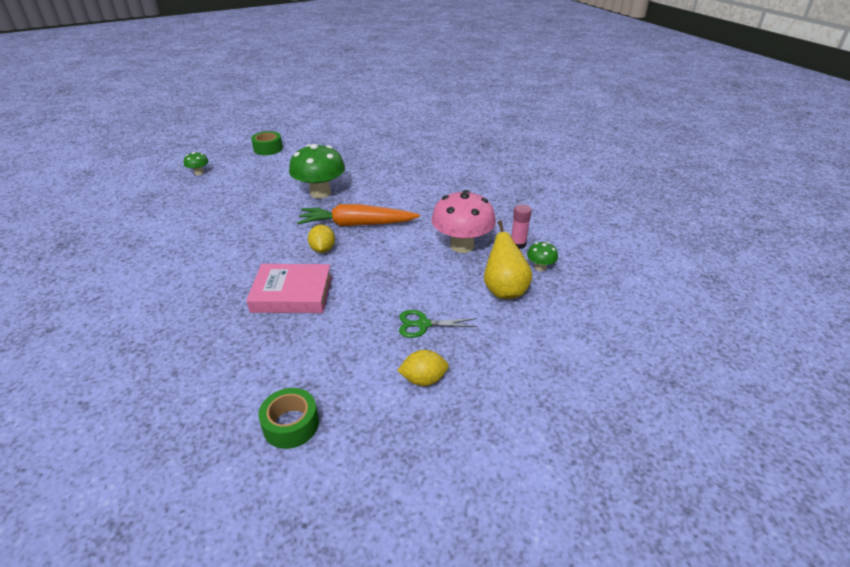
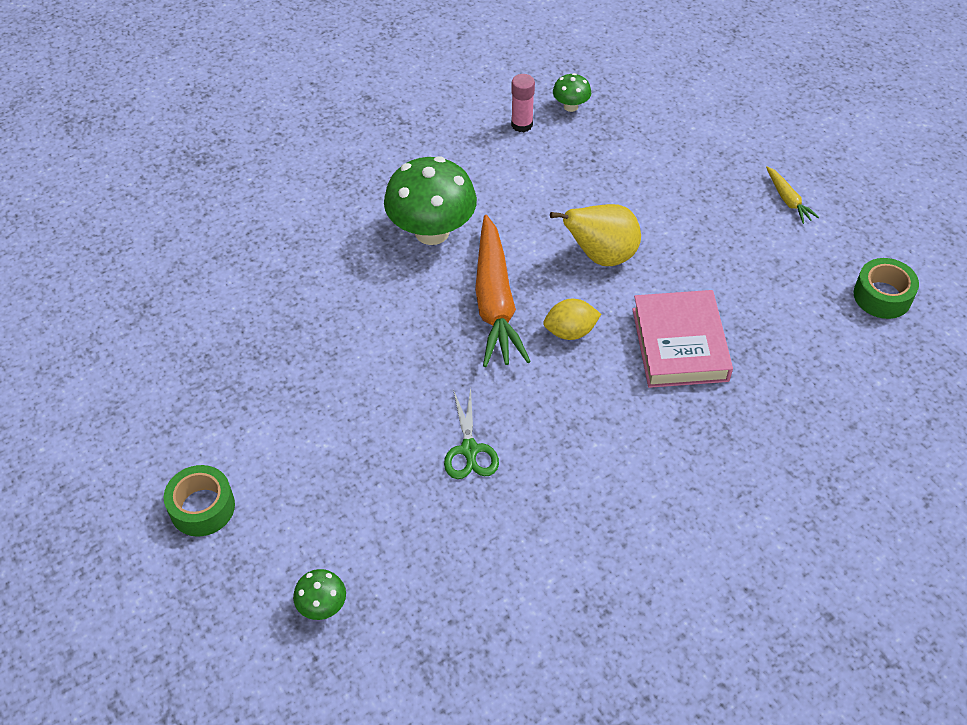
camera: 95 degrees left, 15 degrees up
(320, 193) = (397, 370): green mushroom -> green mushroom (432, 232)
(422, 324) = (704, 207): green scissors -> green scissors (469, 451)
(423, 379) = (788, 200): yellow lemon -> yellow carrot
(462, 246) = (535, 179): pink mushroom -> none
(504, 290) = (624, 138): yellow pear -> yellow pear (601, 256)

